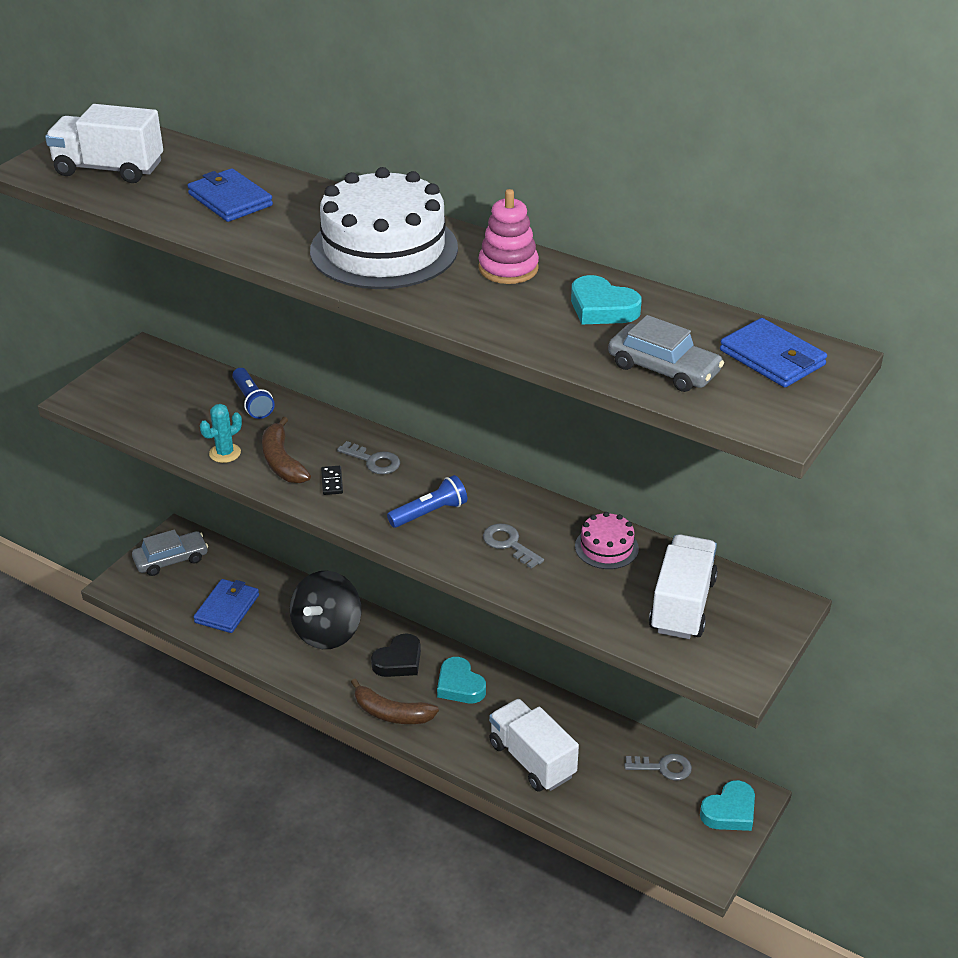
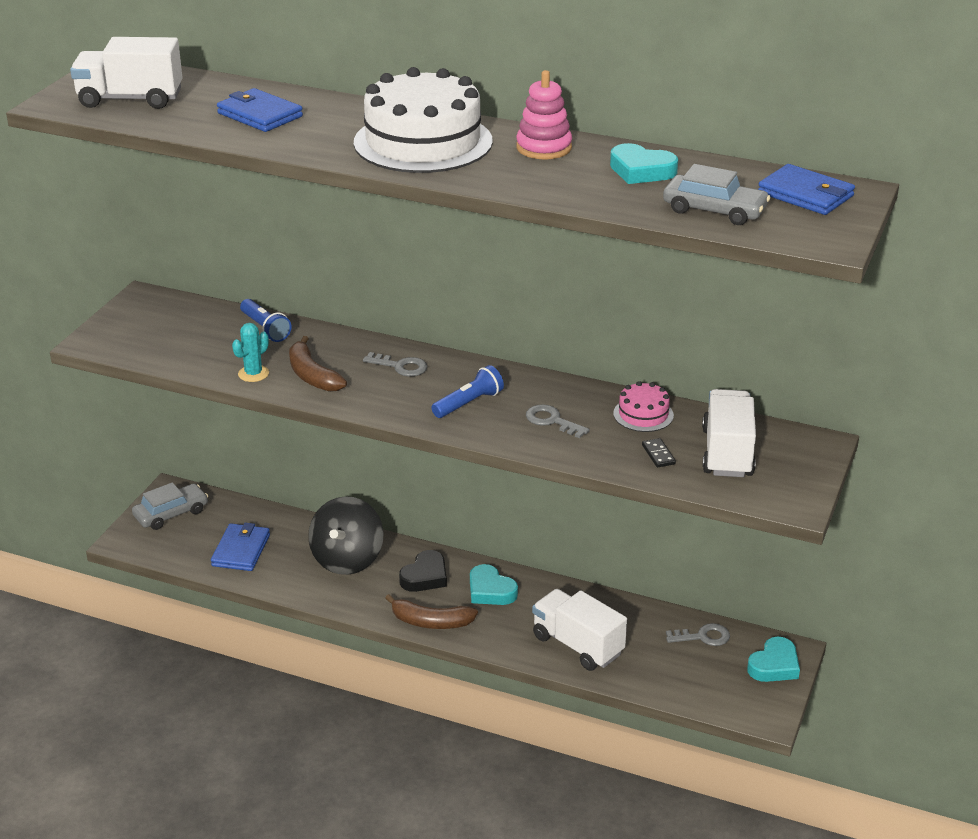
camera: 10 degrees left, 5 degrees down
(332, 482) = (366, 387): black domino -> black domino (658, 454)

